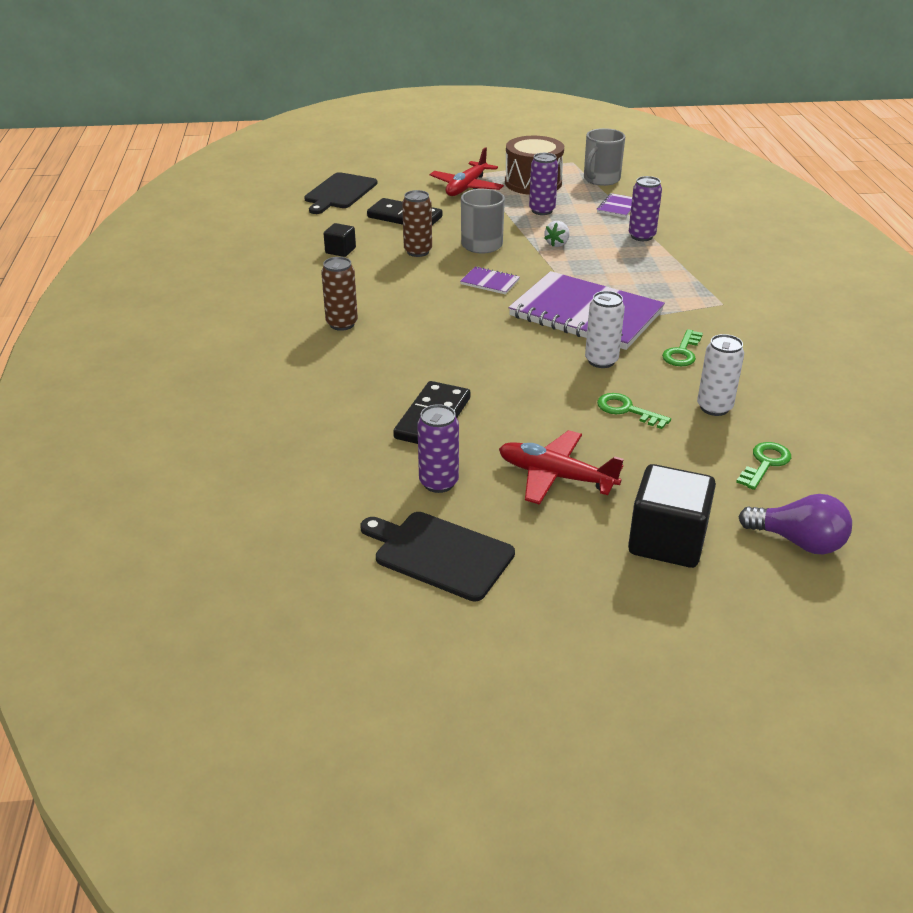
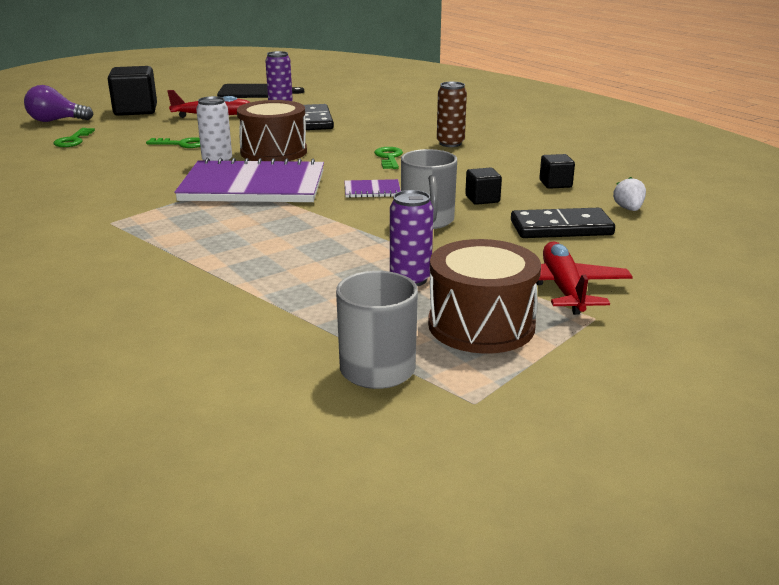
camera: 150 degrees right, 10 degrees down
(339, 192) = (695, 238): black cutting board -> none
(418, 251) = (482, 199): brown can -> black cube
(531, 362) = (274, 152): none -> brown drum
(557, 244) = (342, 240): white strawberry -> white strawberry (628, 209)
(617, 207) = (305, 315): purple notebook -> none
(641, 236) = (239, 275): purple can -> none
(682, 352) = (147, 179): green key -> green key (389, 158)
(714, 407) = (112, 156): white can -> none

